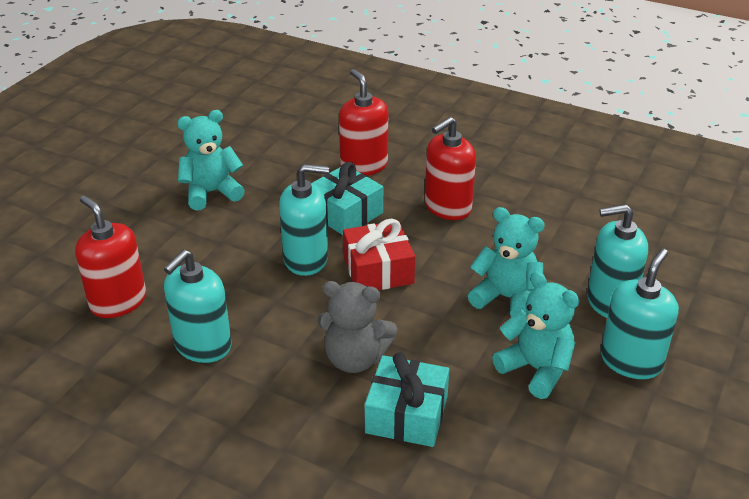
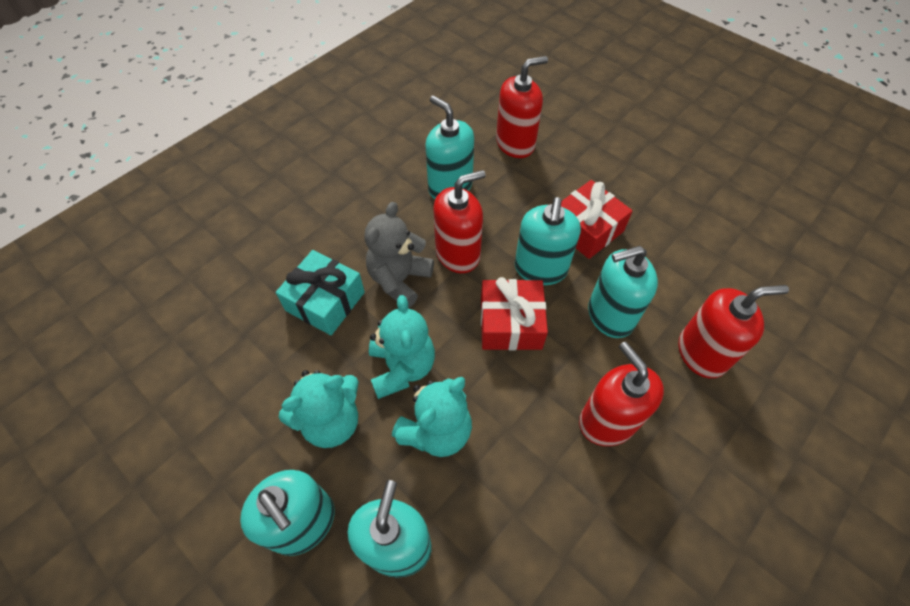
camera: 105 degrees right, 20 degrees up
(211, 193) = (658, 212): turquoise teddy bear -> turquoise teddy bear (402, 368)
(245, 235) = (586, 229): none -> red gift
(305, 320) = (458, 254): none -> red soap dispenser
(345, 213) = (610, 315): turquoise gift -> turquoise soap dispenser

